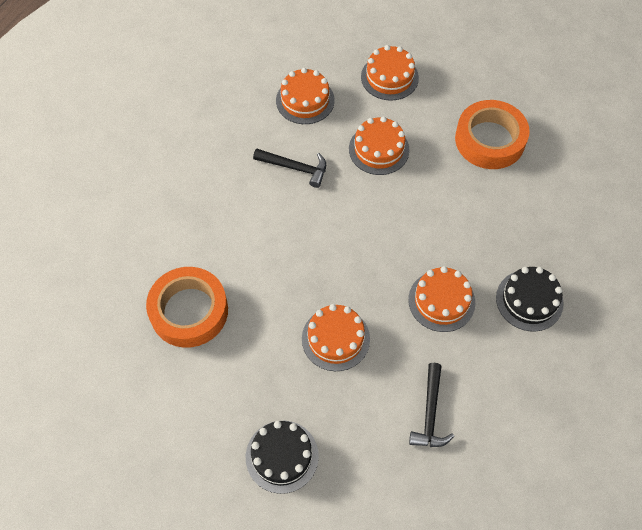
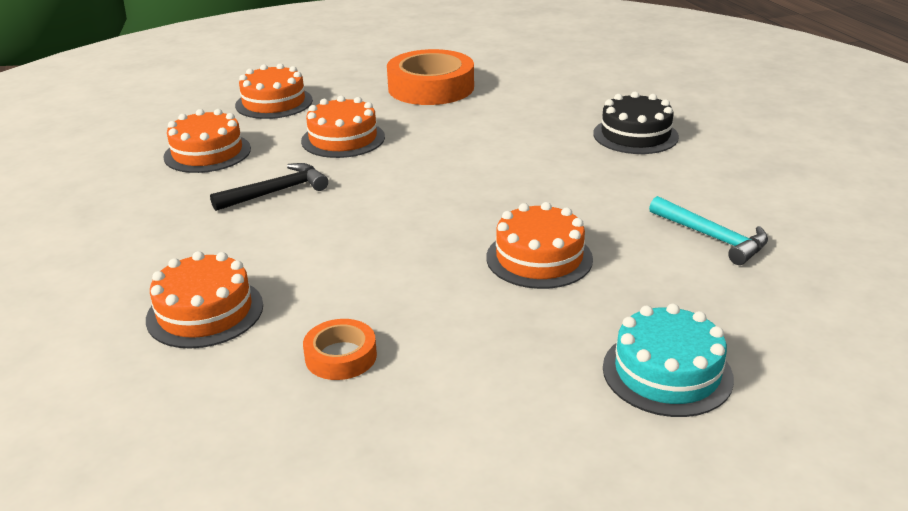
camera: 50 degrees left, 30 degrees down
(189, 311) = (341, 356): orange tape -> orange tape, size x0.50
(282, 456) = (667, 372): black cake -> turquoise cake
(430, 413) = (712, 237): black hammer -> turquoise hammer
(441, 301) = (576, 177): orange cake -> orange cake (205, 312)

